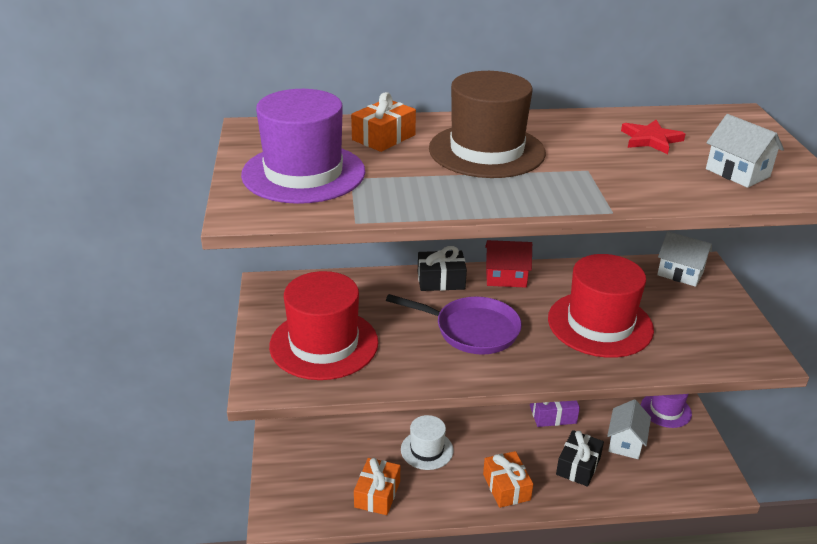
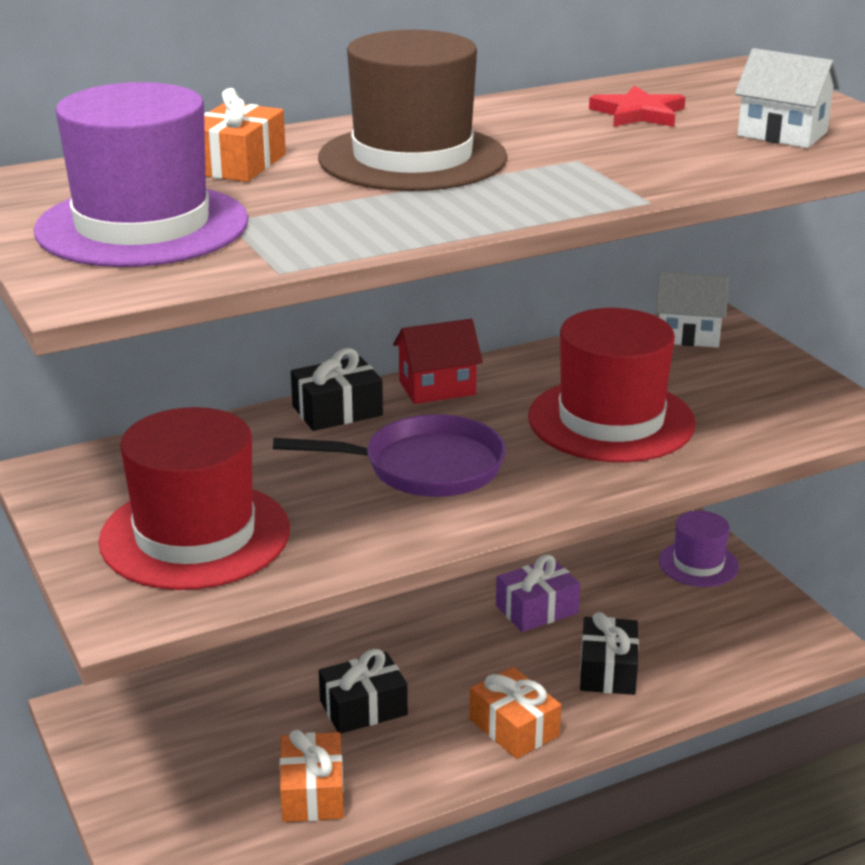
camera: 20 degrees left, 5 degrees down
(427, 450) = (363, 708): white hat -> black gift
(625, 442) = (661, 621): white house -> none

